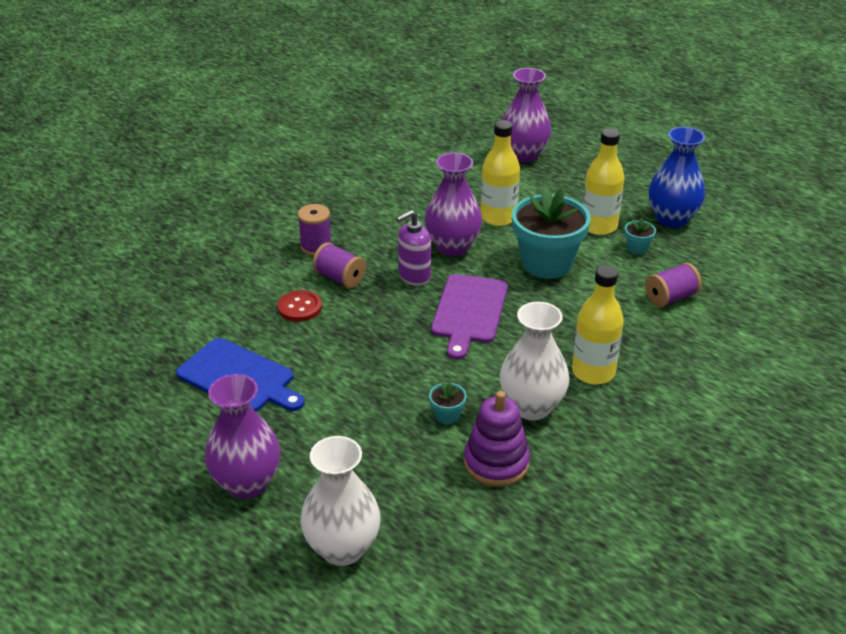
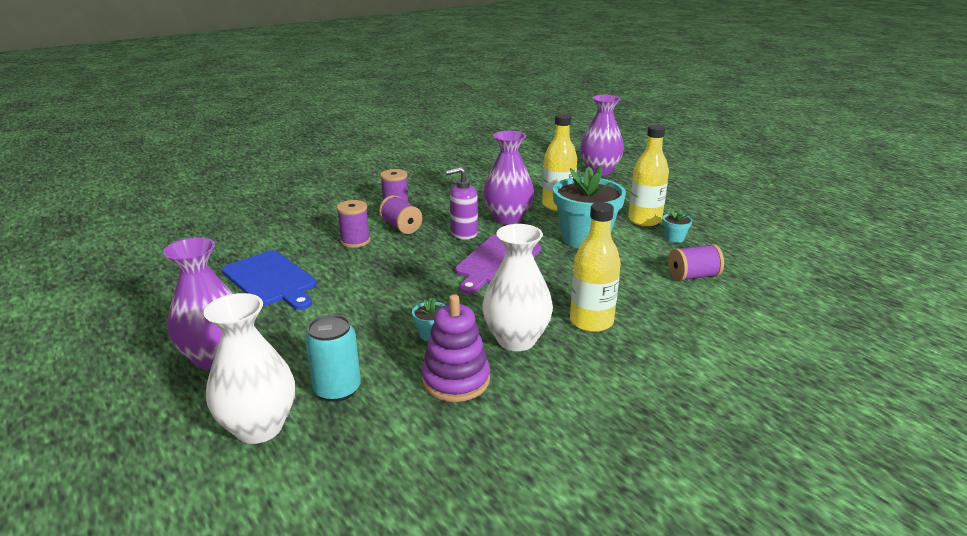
camera: 15 degrees right, 10 degrees down
(299, 307) = (355, 241): red button -> purple spool
(391, 494) = (337, 389): none -> turquoise can
(672, 219) = (715, 223): blue vase -> none

